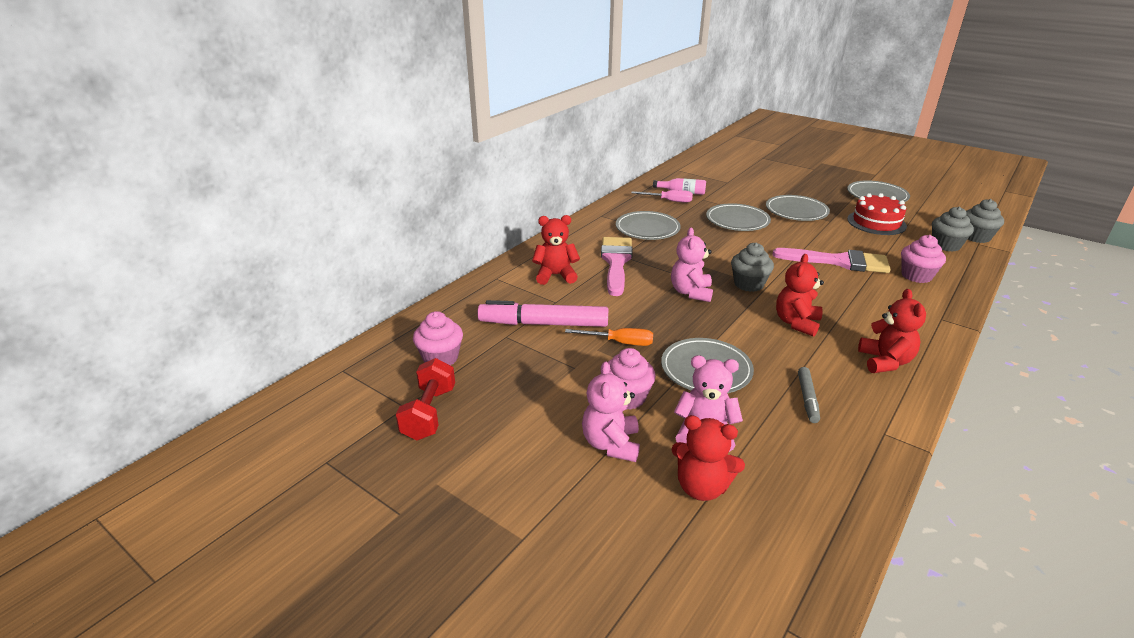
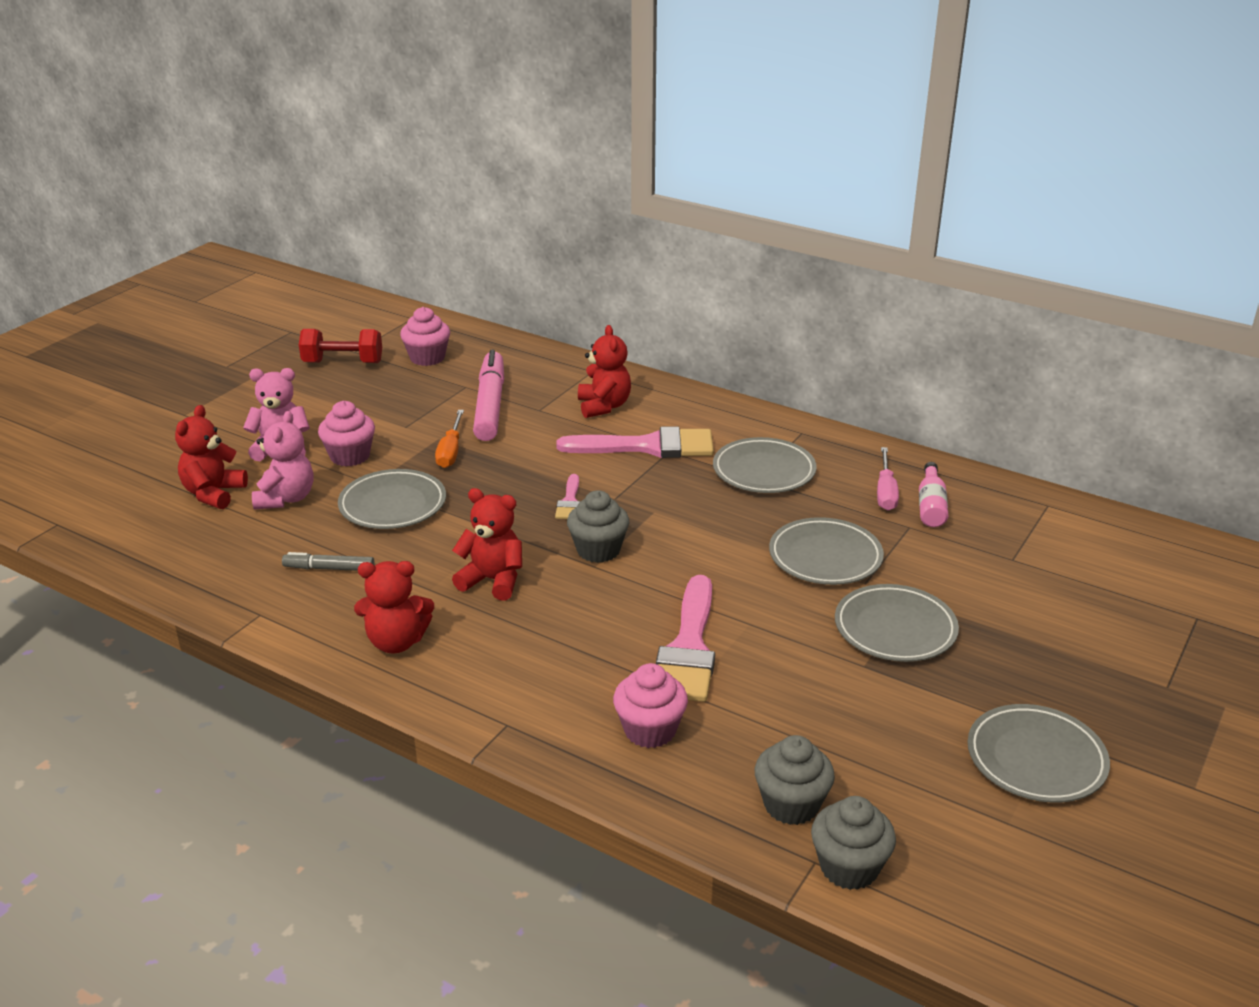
camera: 85 degrees right, 0 degrees up
(691, 292) = (569, 501): pink teddy bear -> pink brush
(876, 222) = (877, 727): red cake -> none

